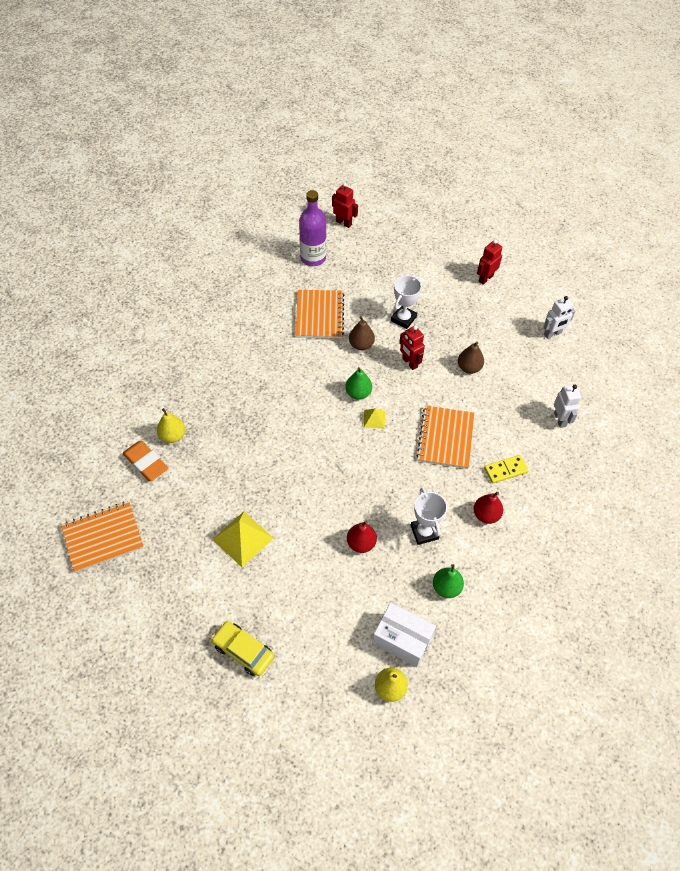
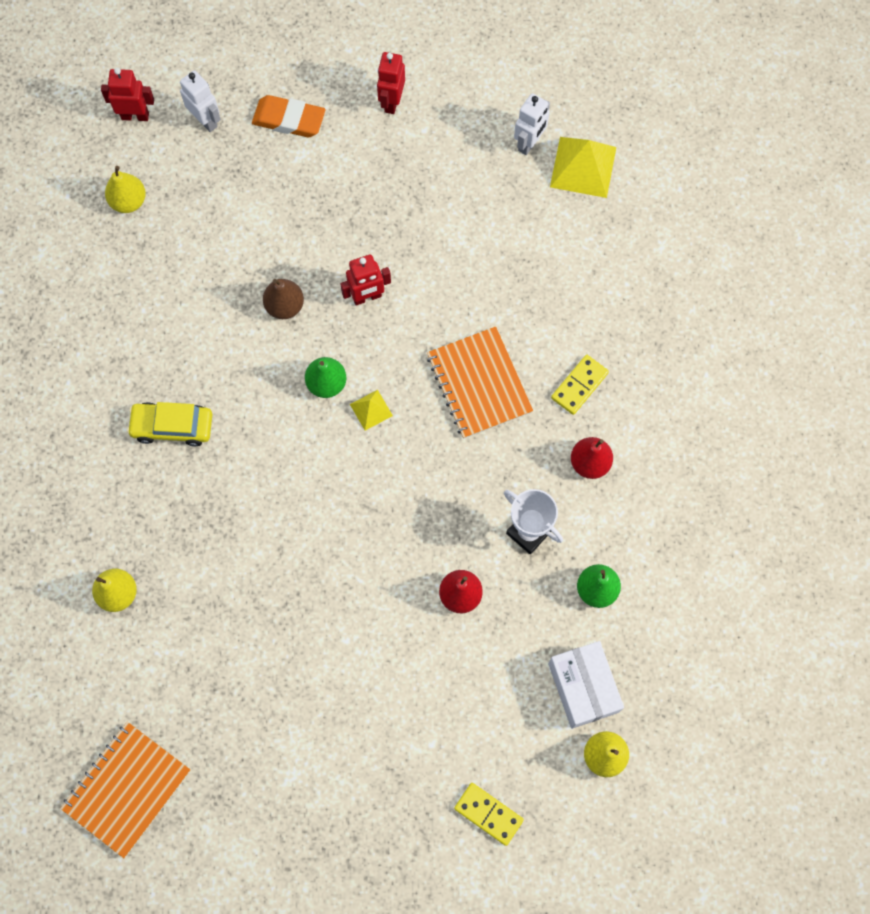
camera: 30 degrees left, 15 degrees up
(146, 463) = (109, 654): orange eraser -> orange eraser (289, 119)
(243, 538) = (309, 679): yellow pyramid -> yellow pyramid (583, 167)
(243, 651) = (405, 821): yellow car -> yellow car (172, 427)
(296, 678) = (488, 814): none -> yellow domino
(313, 258) = (129, 201): purple bottle -> yellow pear
(319, 315) = (198, 292): orange notebook -> none
(402, 639) = (583, 687): white box -> white box turned 75 degrees clockwise
(403, 319) = (318, 231): white trophy -> none
(409, 363) = (367, 297): red robot -> red robot turned 45 degrees counterclockwise
(469, 367) = (449, 259): brown pear -> none
(560, 419) = (607, 271): white robot -> white robot (205, 120)

